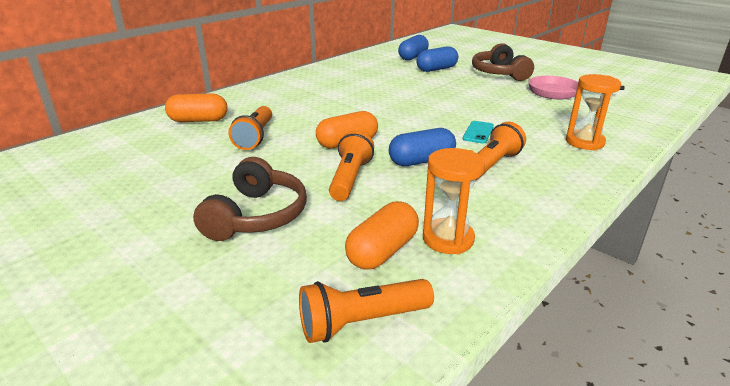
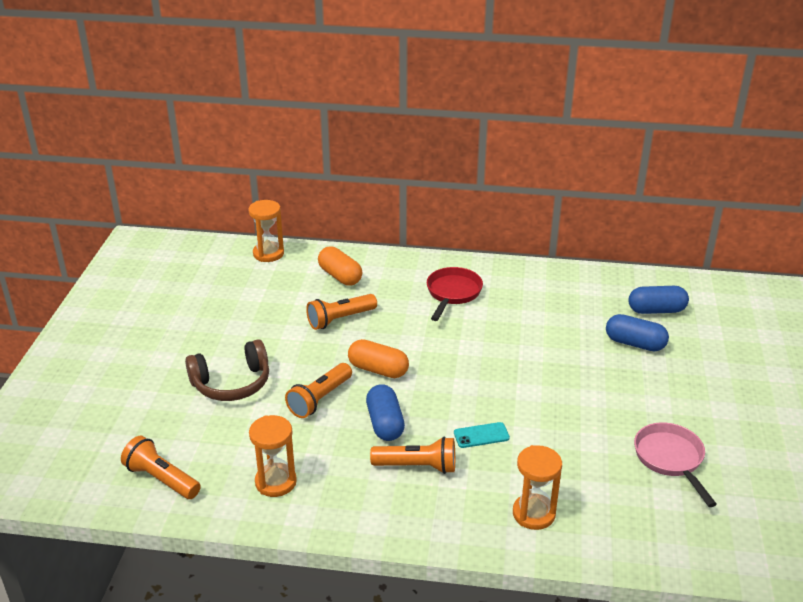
camera: 55 degrees right, 5 degrees up
(99, 137) = (268, 254): none -> orange hourglass
(300, 94) = (452, 293): none -> red pan
(350, 178) = (319, 399): orange flashlight -> orange flashlight turned 150 degrees clockwise
(382, 251) = (236, 457): orange capsule -> none
(421, 161) = (385, 423): blue capsule -> blue capsule turned 45 degrees clockwise
(499, 73) = (683, 394): brown headphones -> none

